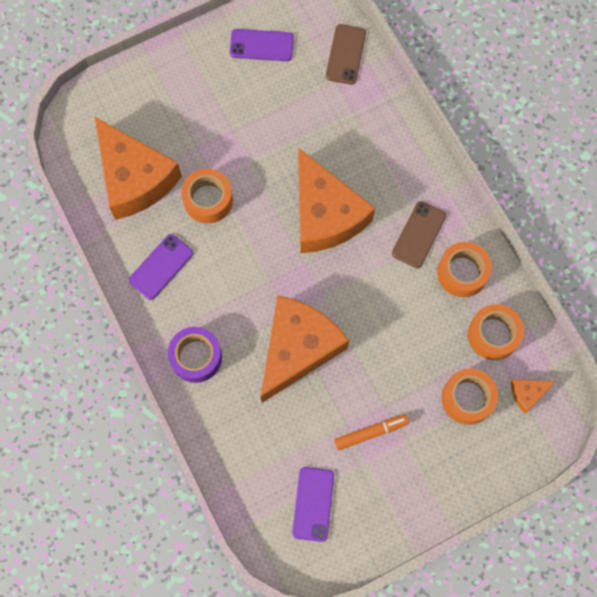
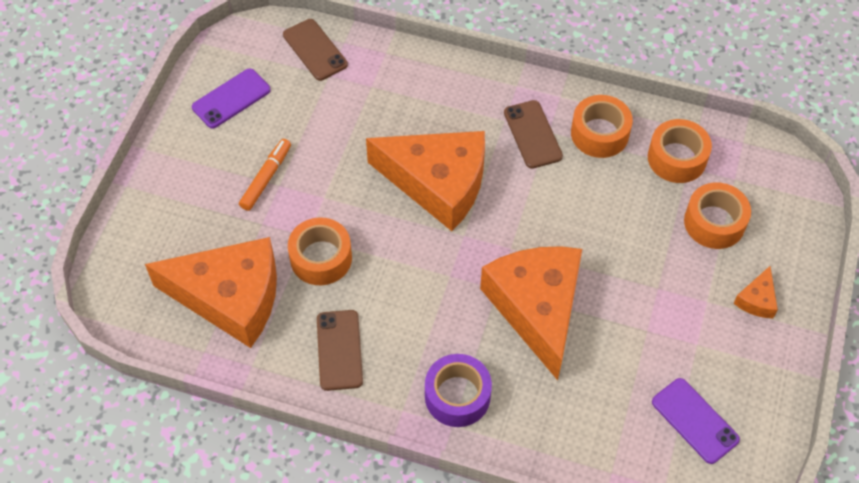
camera: 45 degrees left, 15 degrees down
(161, 267) = (339, 350): purple phone -> brown phone
(371, 432) = (673, 318): orange marker -> orange marker (266, 178)
(527, 393) = (753, 178): orange cheese -> orange cheese (757, 300)

